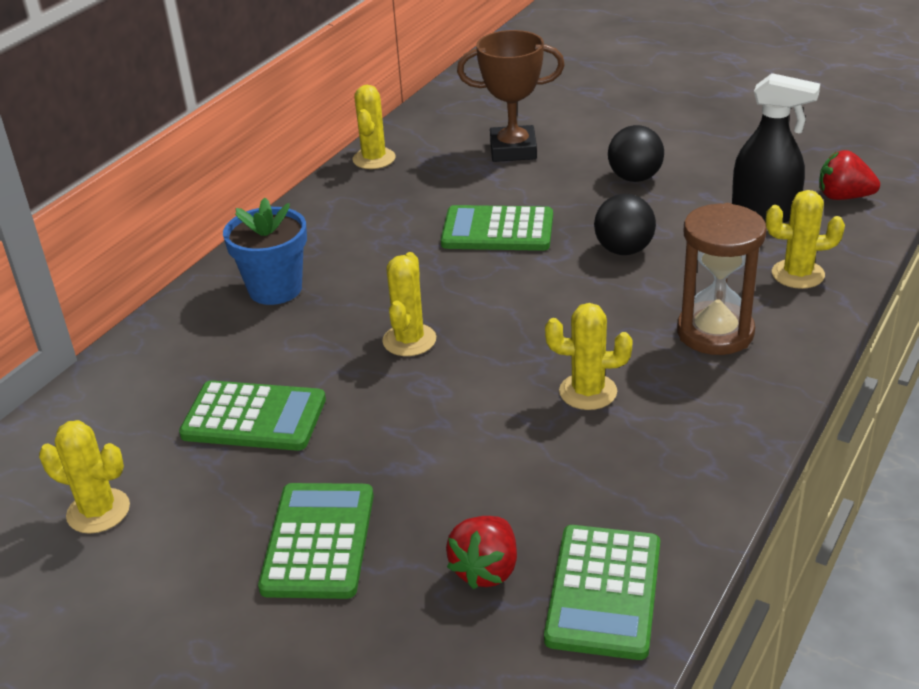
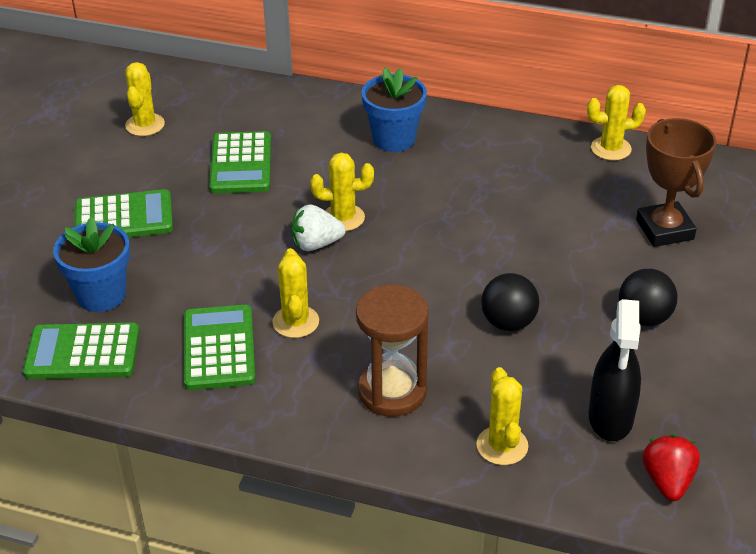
camera: 75 degrees right, 5 degrees up
(450, 365) = (316, 244): none -> white strawberry
(486, 570) = (101, 295): red strawberry -> blue flower pot
(497, 230) = (515, 240): green calculator -> green calculator (218, 348)

